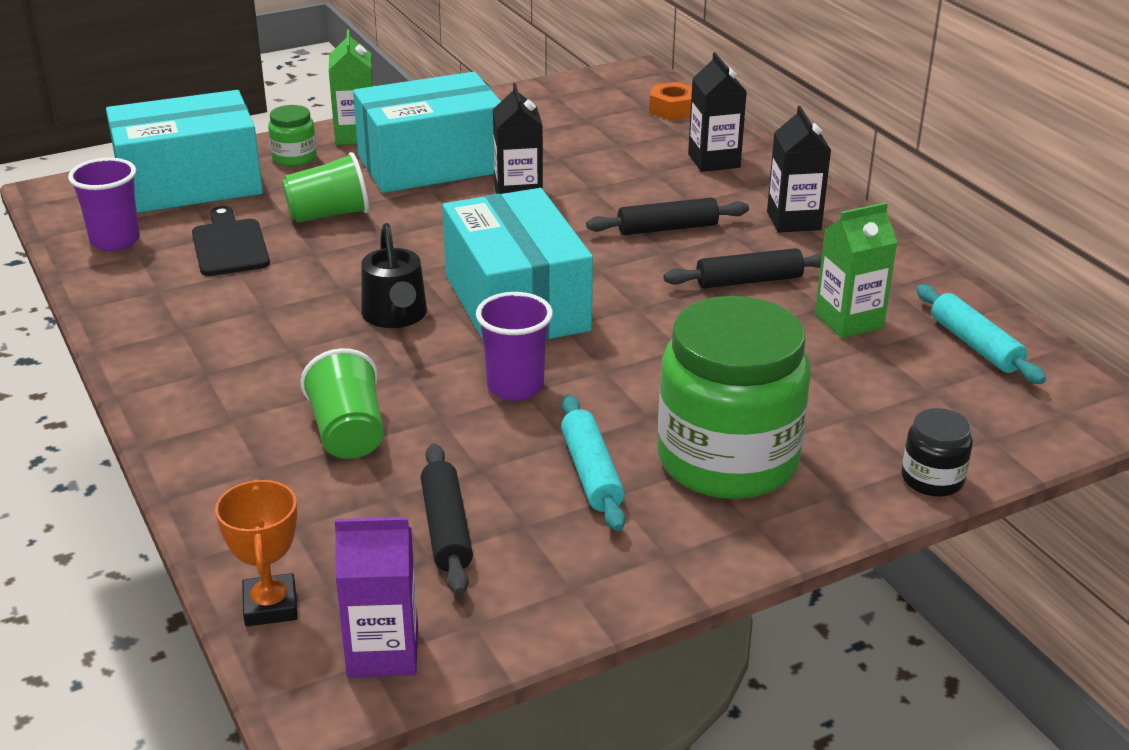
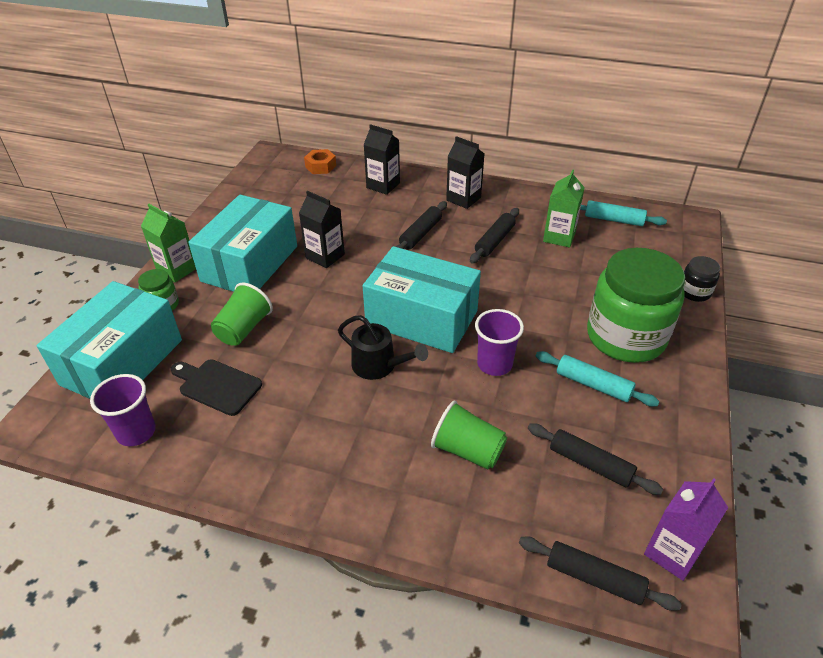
camera: 45 degrees left, 10 degrees up
(270, 606) = (594, 578): orange trophy -> black rolling pin

